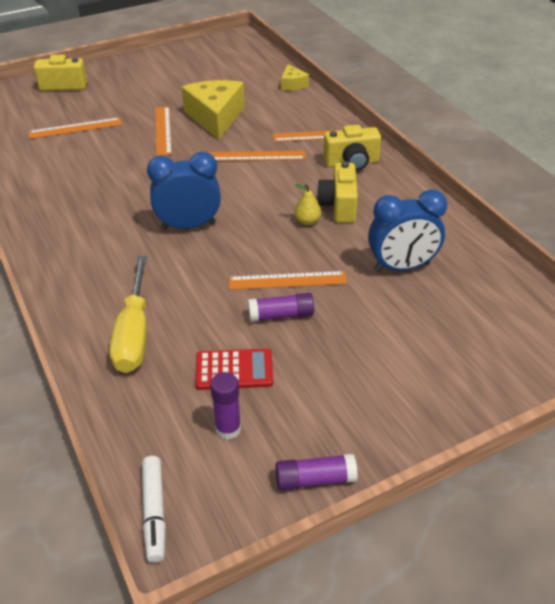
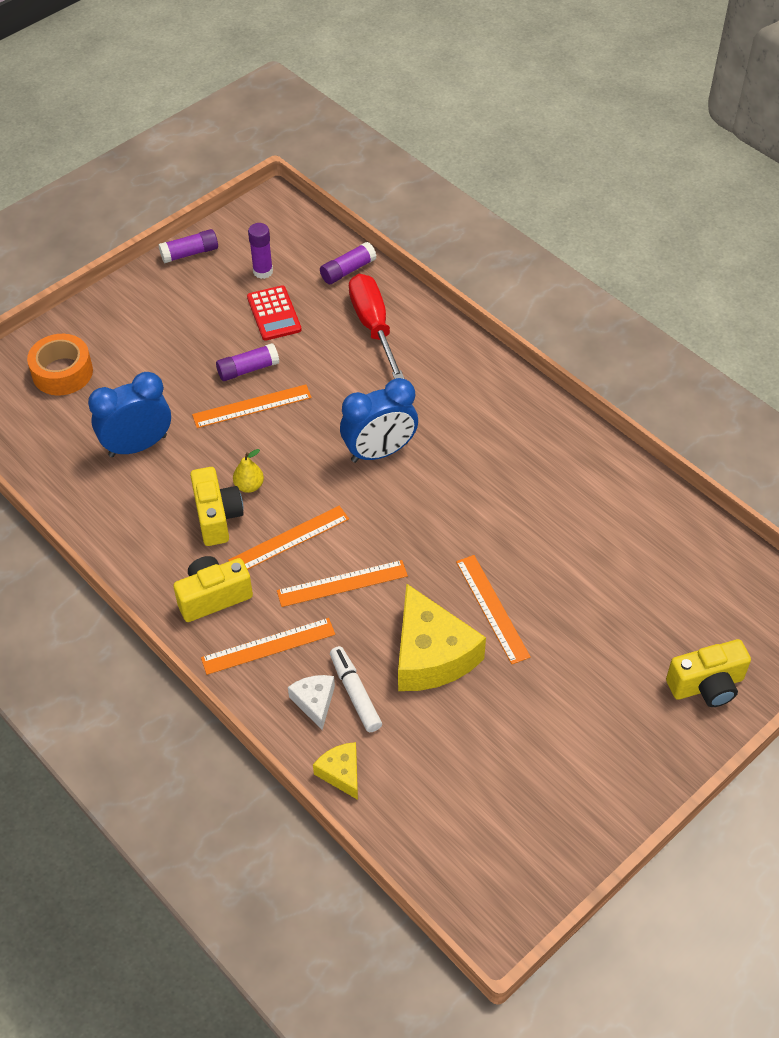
camera: 165 degrees right, 10 degrees up
(75, 128) = (616, 586): orange ruler -> orange ruler (289, 539)
(126, 407) = (348, 270): none -> purple glue stick
(134, 334) = (373, 325): yellow screwdriver -> red screwdriver
(154, 512) = (294, 215): white marker -> white marker (355, 693)
(234, 370) = (274, 314): red calculator -> red calculator turned 90 degrees counterclockwise
(297, 110) = (314, 702): none -> white cheese
(480, 350) = (62, 372): none -> orange tape

